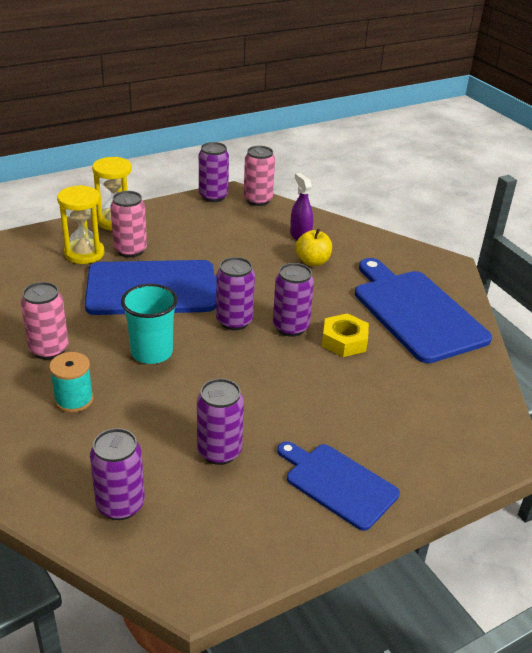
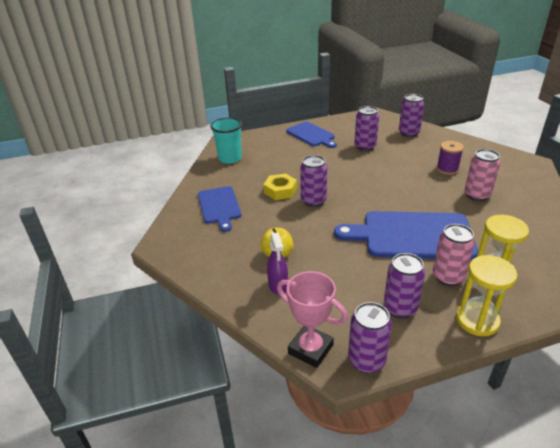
camera: 165 degrees left, 0 degrees up
(74, 399) = (447, 169): turquoise spool -> purple spool
(152, 352) = (408, 190): turquoise cup -> turquoise cup (230, 158)
(234, 321) = (352, 207): purple can -> purple can (400, 308)
(258, 200) = (310, 349): pink can -> pink trophy
(416, 312) = (219, 206): blue cutting board -> blue cutting board, size x0.60

